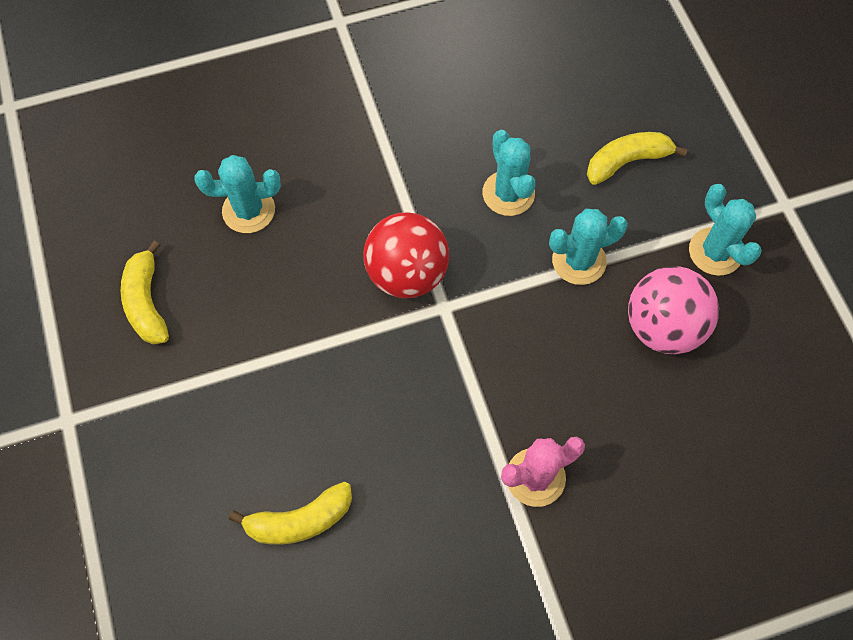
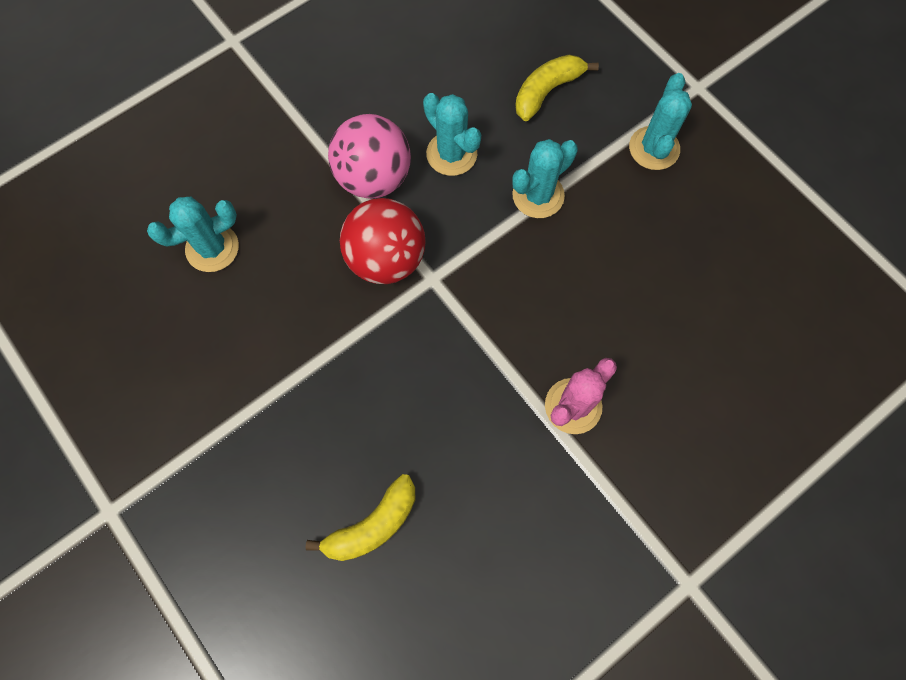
camera: 20 degrees left, 5 degrees up
(147, 302) = (145, 369): yellow banana -> none
(662, 327) = (633, 231): pink ball -> pink ball (374, 178)
(715, 252) = (654, 148): turquoise cactus -> turquoise cactus turned 60 degrees clockwise

